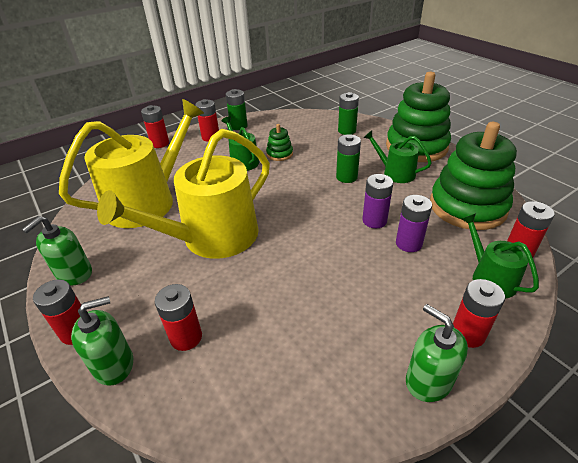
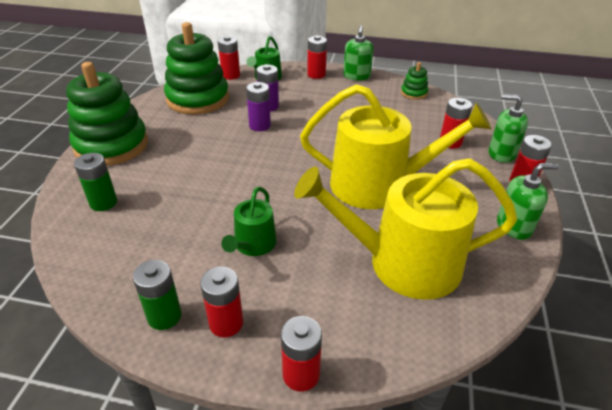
camera: 135 degrees left, 0 degrees up
(279, 154) = (209, 225): green stacking toy -> green stacking toy (414, 93)
(346, 177) = (211, 161): green battery -> none
(395, 173) = (177, 140): green watering can -> none

